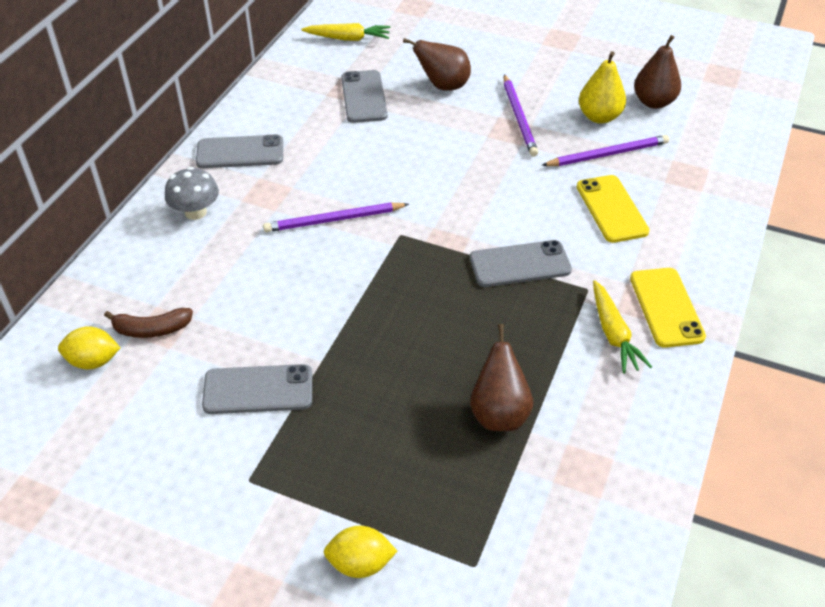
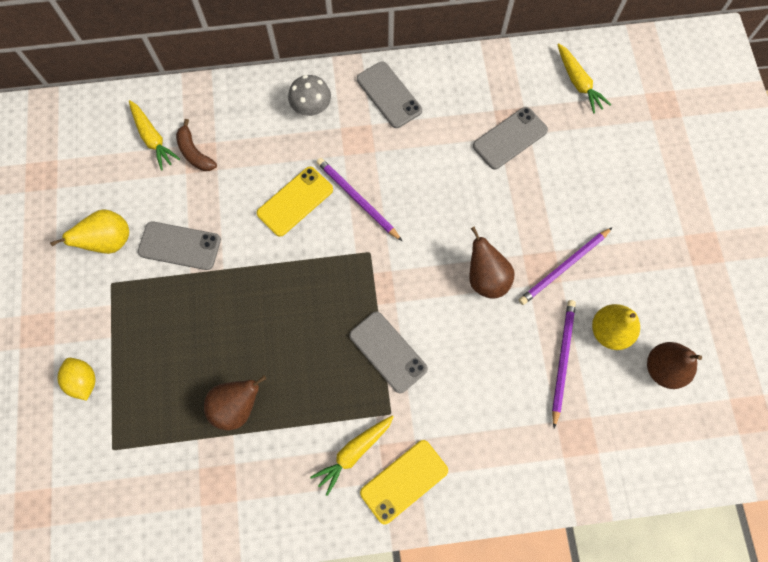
camera: 60 degrees right, 25 degrees up
(93, 361) = (153, 138): yellow lemon -> yellow carrot
(190, 460) = (109, 241): none -> yellow pear
(258, 390) = (180, 246): grey phone -> grey phone turned 45 degrees counterclockwise
(443, 86) = (565, 188): brown pear -> brown pear (486, 278)
(608, 154) = (562, 360): purple pencil -> purple pencil turned 120 degrees counterclockwise
(611, 209) = (493, 392): yellow phone -> yellow phone (295, 201)

